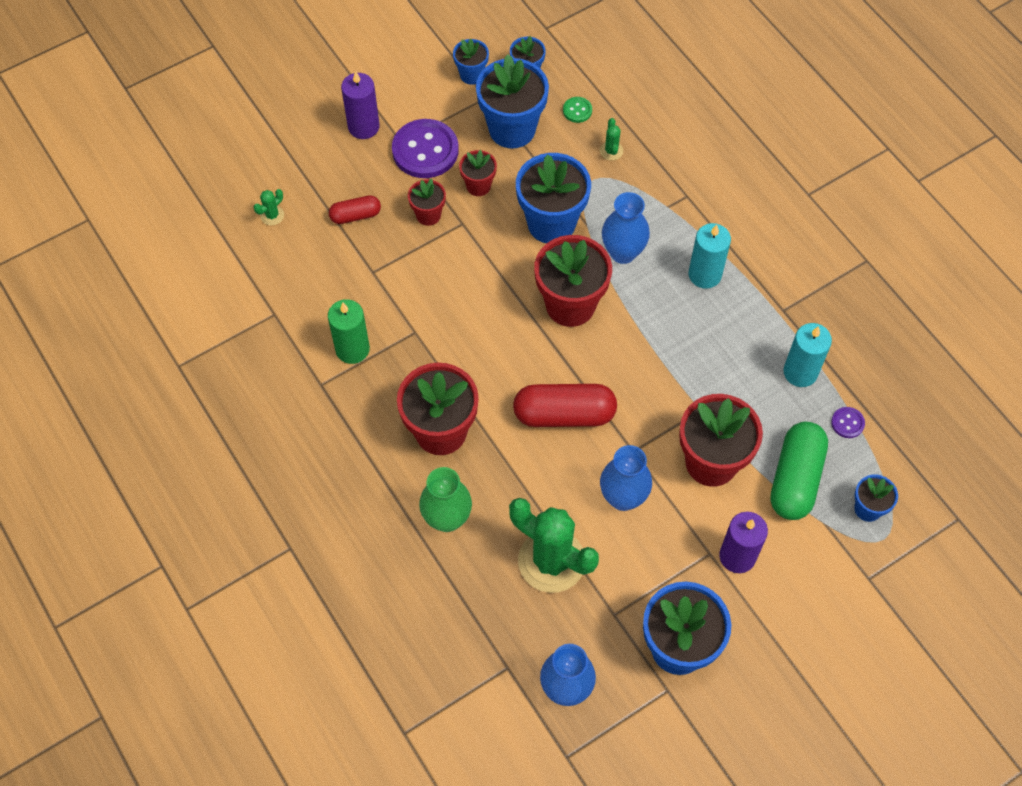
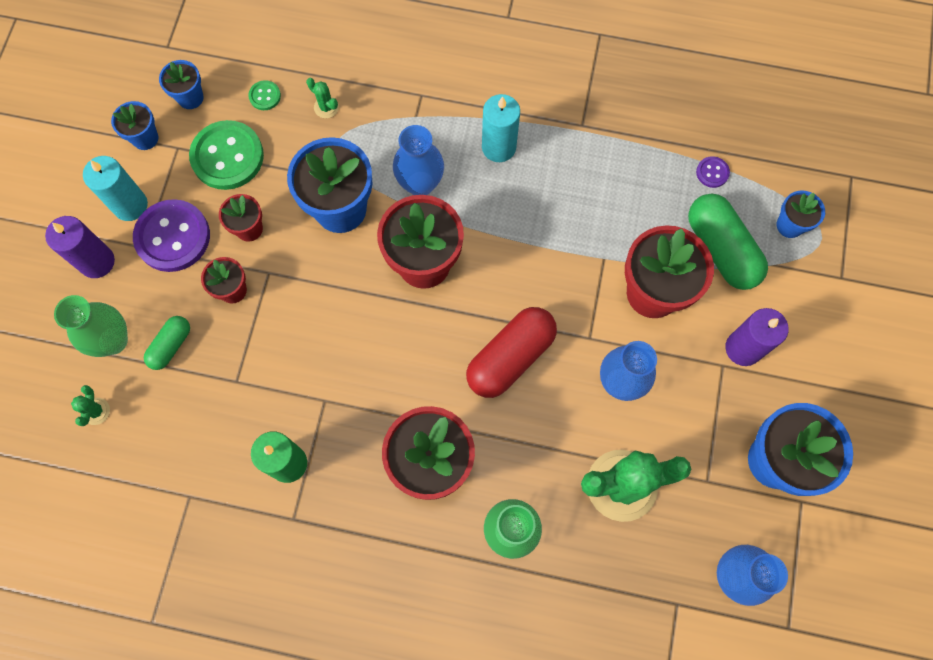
camera: 45 degrees left, 10 degrees up
(324, 182) = (113, 340): none -> green vase
(355, 215) = (171, 346): red capsule -> green capsule
(512, 129) = (227, 156): blue flower pot -> green button
(800, 372) = (642, 163): turquoise candle -> turquoise candle (130, 205)

